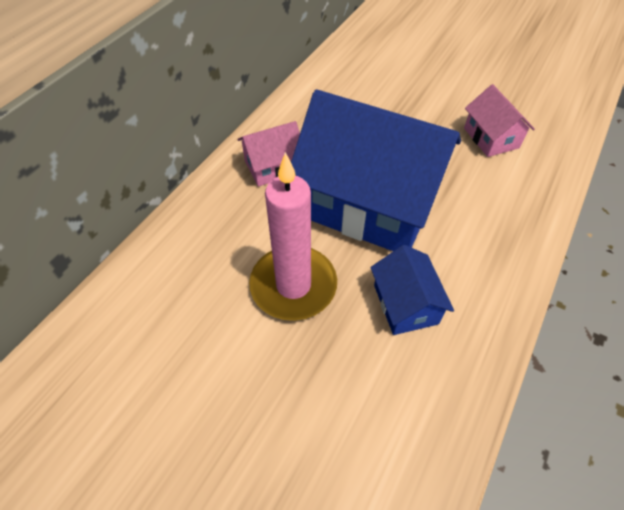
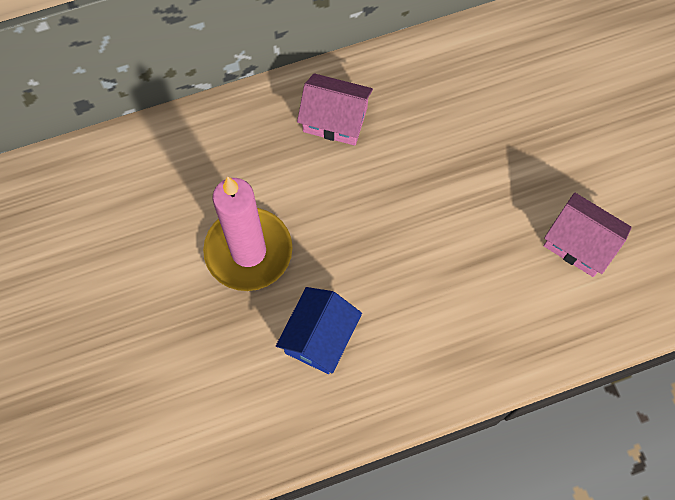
camera: 40 degrees right, 15 degrees up
(369, 203) = (383, 224): blue house -> none
(491, 138) = (579, 243): pink house -> pink house turned 75 degrees counterclockwise

